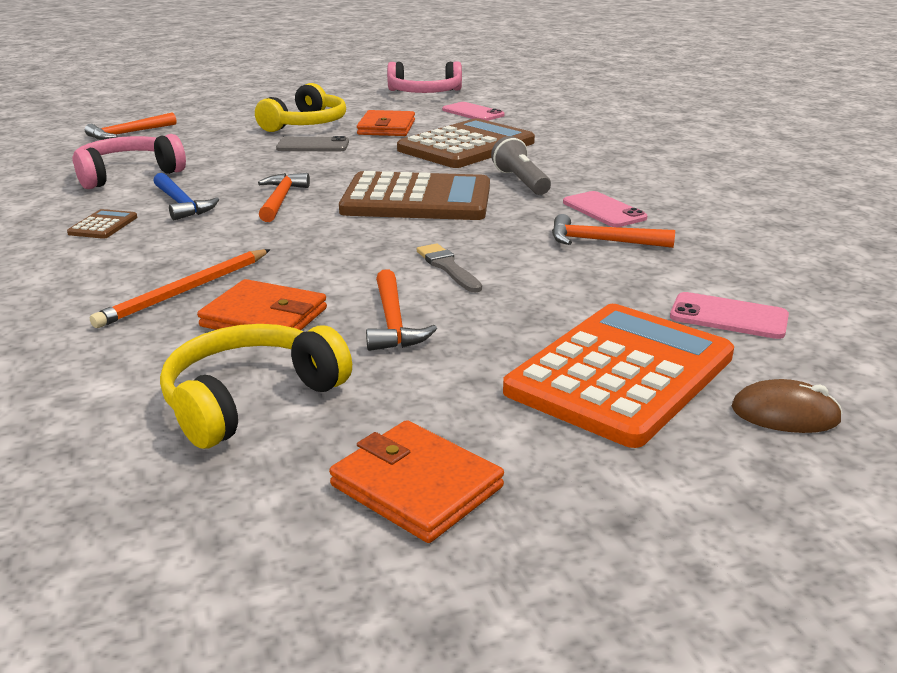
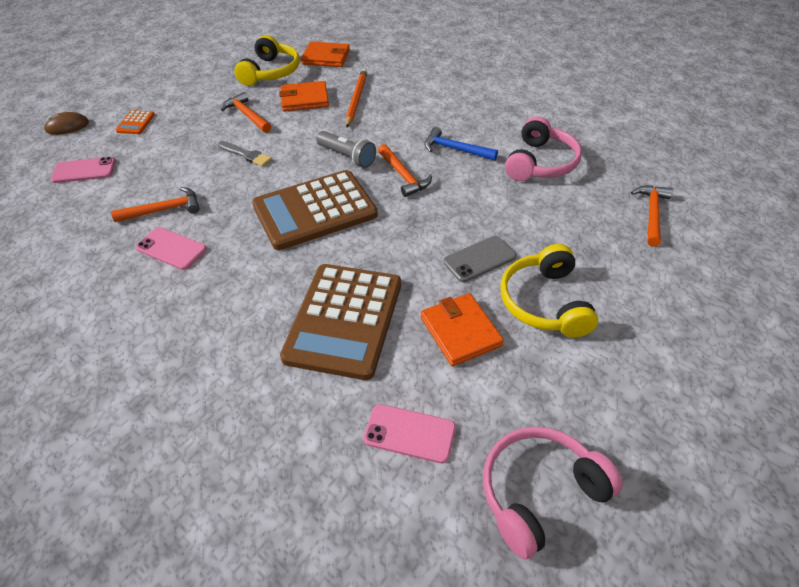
camera: 150 degrees right, 20 degrees up
(103, 225) = (465, 119): brown calculator -> none
(416, 486) = (193, 68): orange wallet -> orange wallet (326, 57)
(520, 181) = (254, 268): grey flashlight -> grey flashlight (347, 157)
(620, 374) = (135, 123): orange calculator -> orange calculator, size x0.40

